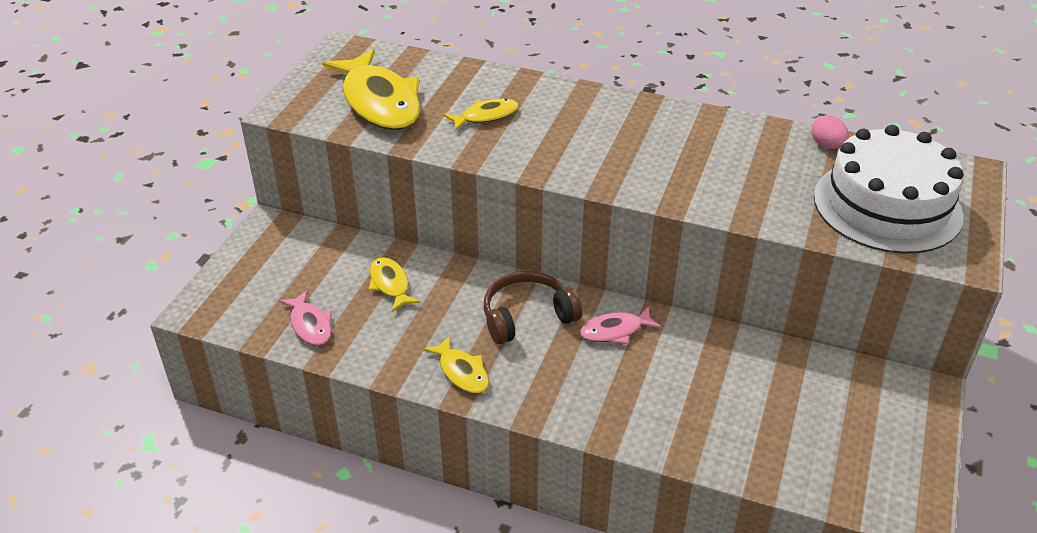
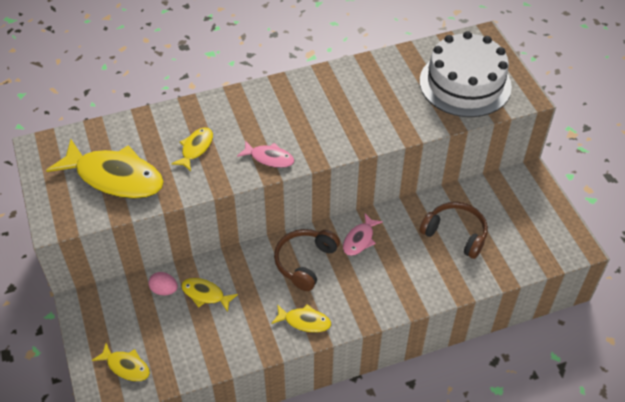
camera: 40 degrees left, 10 degrees up
(246, 300) = (126, 366): none -> yellow fish
(310, 325) = (185, 354): pink fish -> pink fish (269, 158)
(745, 394) = (455, 234): none -> brown headphones
(827, 145) = (402, 59): pink egg -> pink egg (164, 290)

